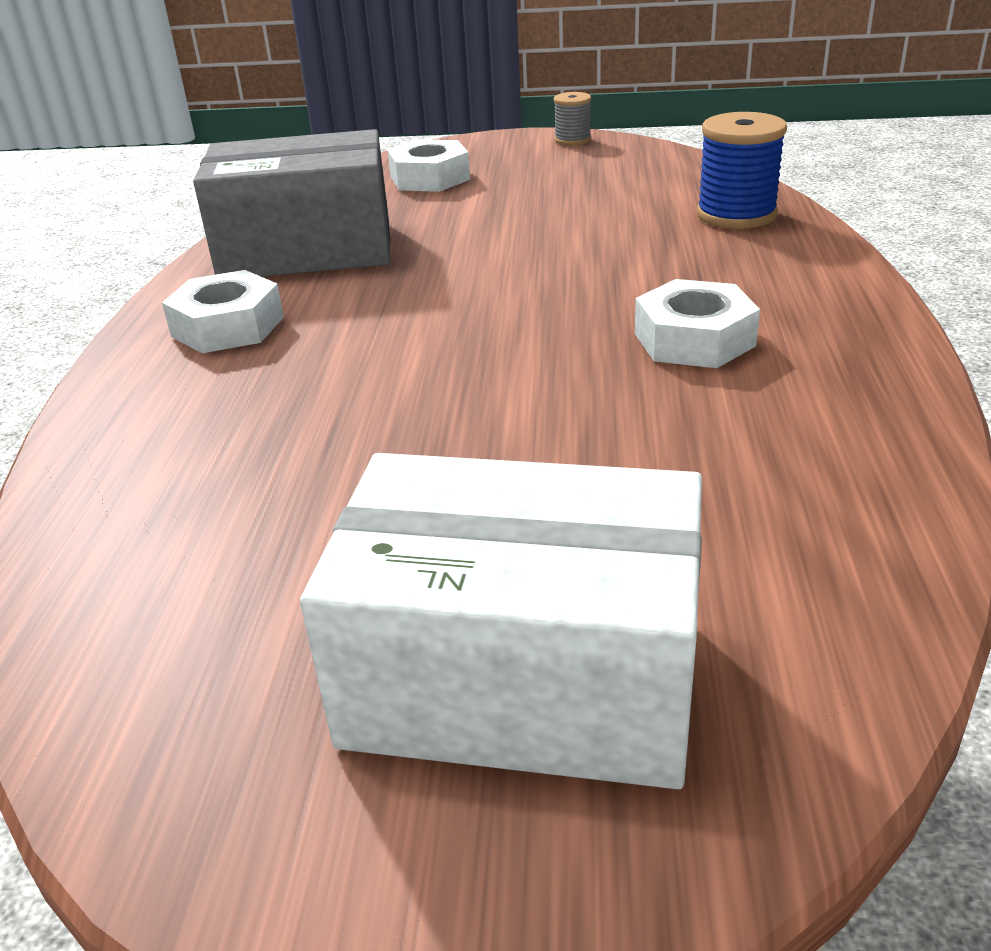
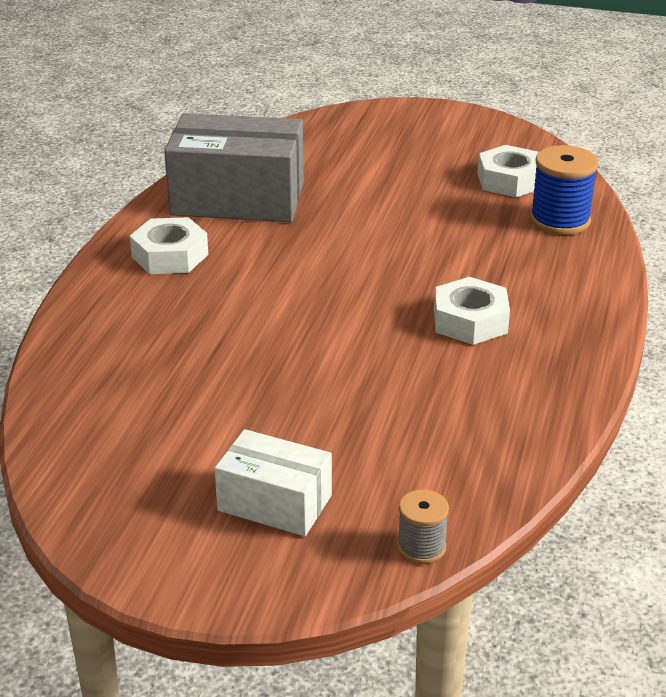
camera: 10 degrees right, 0 degrees up
(430, 178) = (348, 143): white nut -> white nut (509, 180)
(522, 680) = (275, 503): white box -> white box, size x0.57
(572, 140) = (475, 120): grey spool -> grey spool (421, 547)

